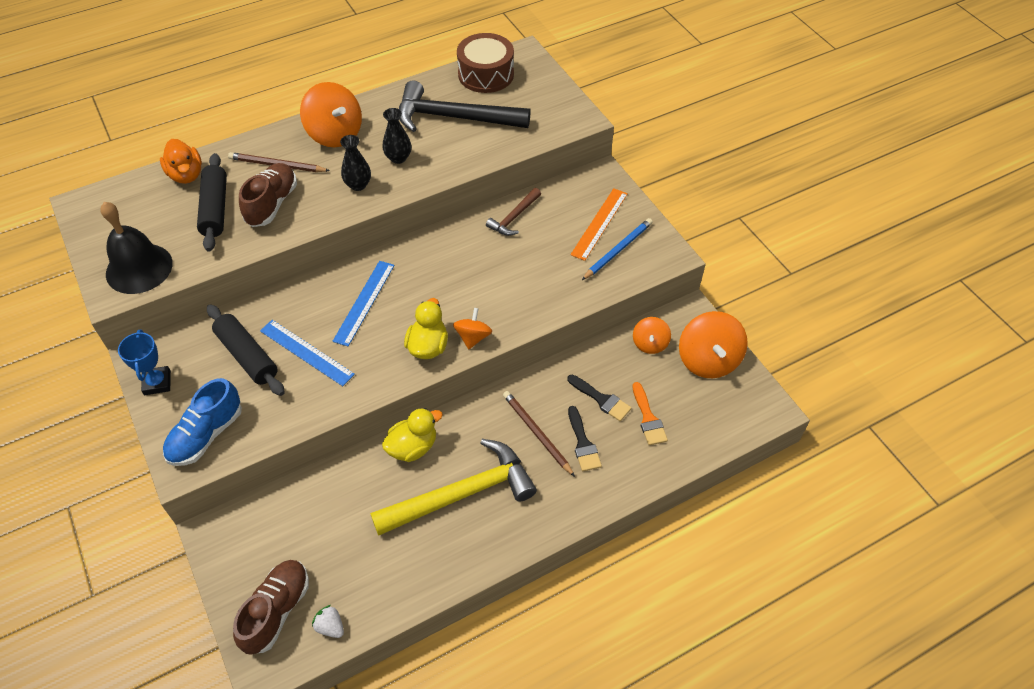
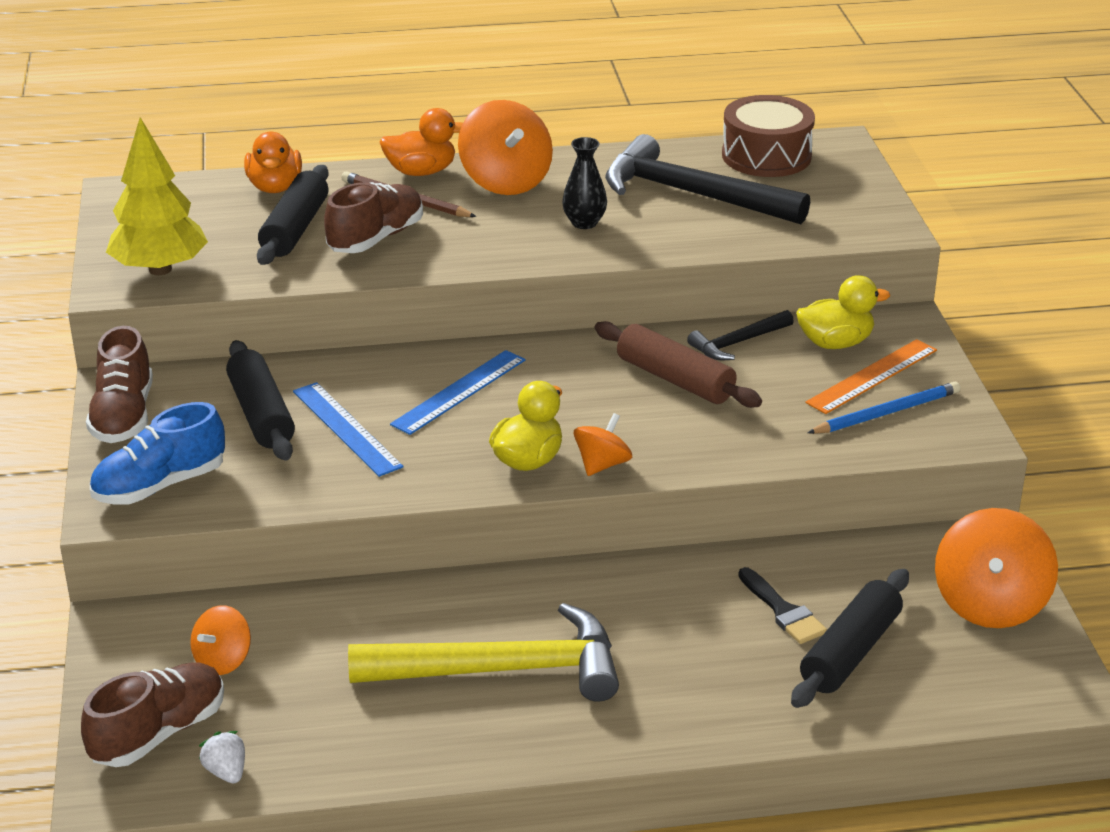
camera: 20 degrees right, 20 degrees down
(139, 268) = (160, 269): black bell -> yellow tree
(157, 383) = (123, 416): blue trophy -> brown shoe
(277, 138) = (421, 172): none -> orange duck
(358, 185) = (509, 241): black vase -> none
(413, 447) = (455, 597): yellow duck -> yellow duck (835, 343)
(489, 257) = (675, 379): none -> brown rolling pin
(514, 217) = (738, 343): brown hammer -> black hammer
(537, 433) = (656, 627): brown pencil -> none
(583, 443) = (725, 656): black brush -> none
(648, 418) = (850, 652): orange brush -> black rolling pin
(650, 343) = (899, 561): orange spinning top -> orange spinning top (223, 660)

